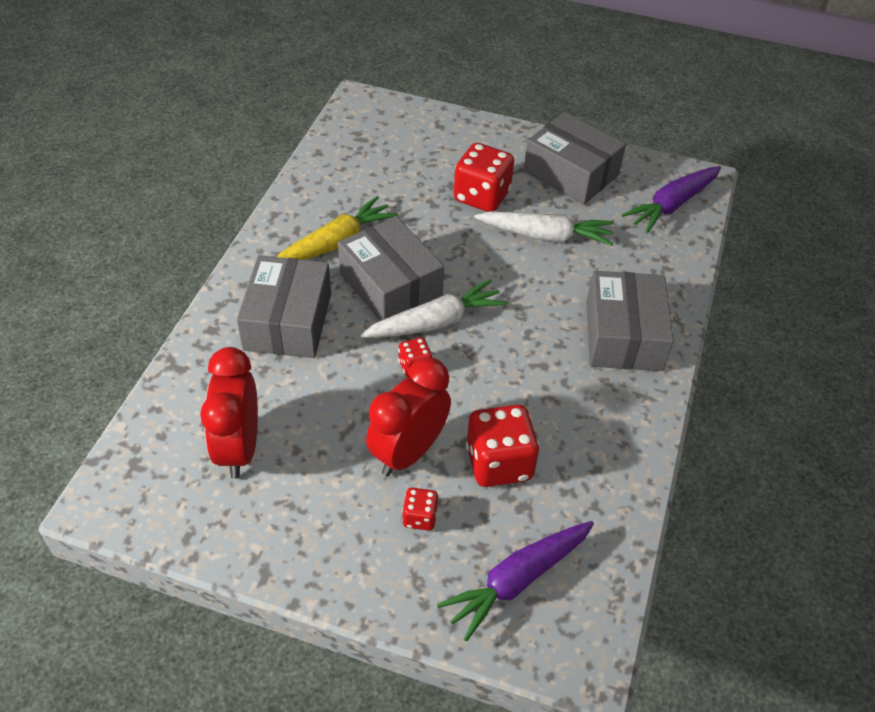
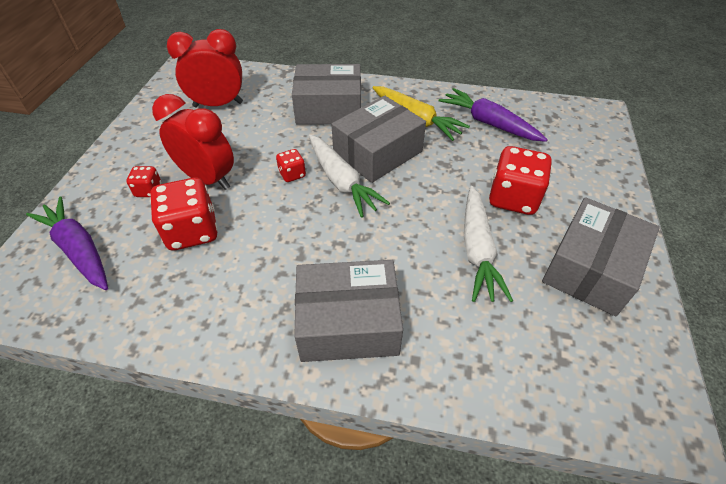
camera: 85 degrees right, 0 degrees up
(672, 205) = (589, 379): purple carrot -> purple carrot (489, 123)

